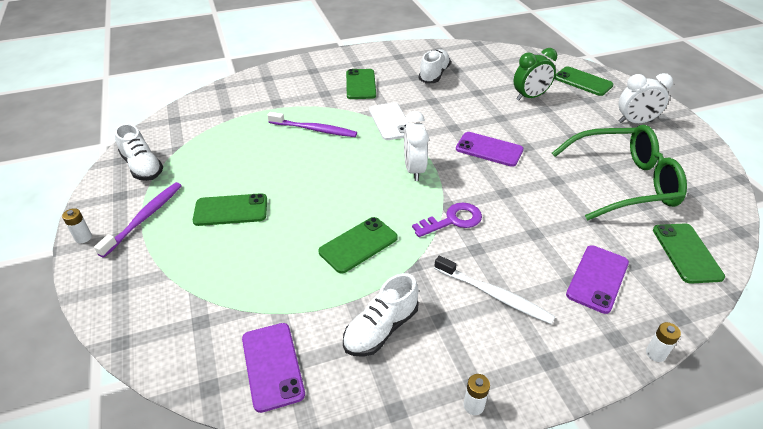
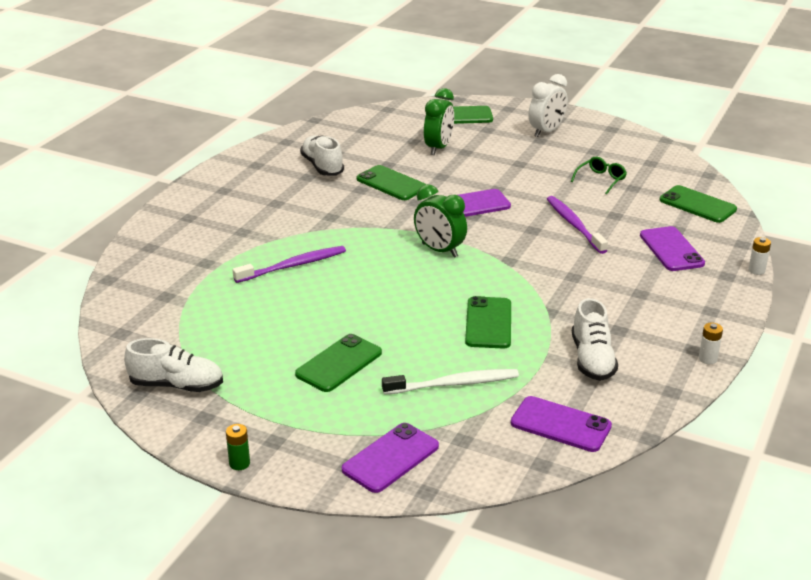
camera: 45 degrees left, 10 degrees down
(83, 238) = (239, 463): white battery -> green battery
(145, 217) = (268, 415): purple toothbrush -> purple toothbrush (574, 224)
(145, 299) = (390, 458): none -> purple phone
(360, 84) = (265, 207): green phone -> green phone (391, 183)
(390, 122) = (353, 224): white phone -> none
(414, 170) = (439, 250): white clock -> green clock
(453, 220) = (528, 268): purple key -> none
(495, 295) = (628, 296): white toothbrush -> white toothbrush (454, 384)
(624, 182) = (601, 180): green glasses -> green glasses, size x0.40

